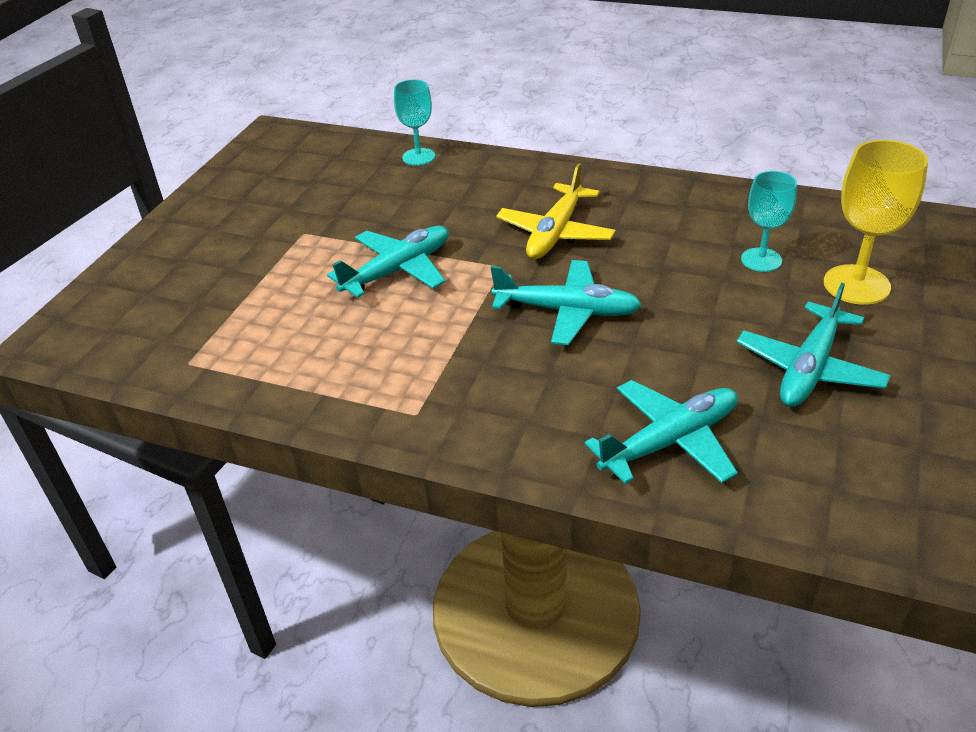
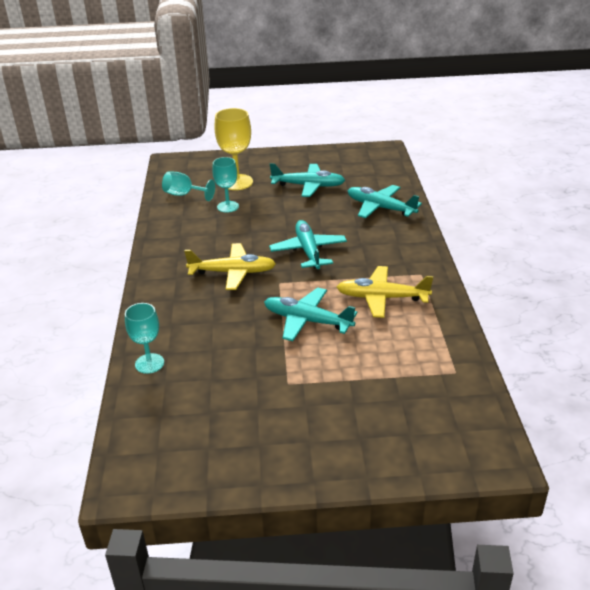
camera: 115 degrees left, 5 degrees down
(389, 350) = (382, 298): none -> yellow plane
(824, 224) = (184, 195): none -> turquoise goblet

